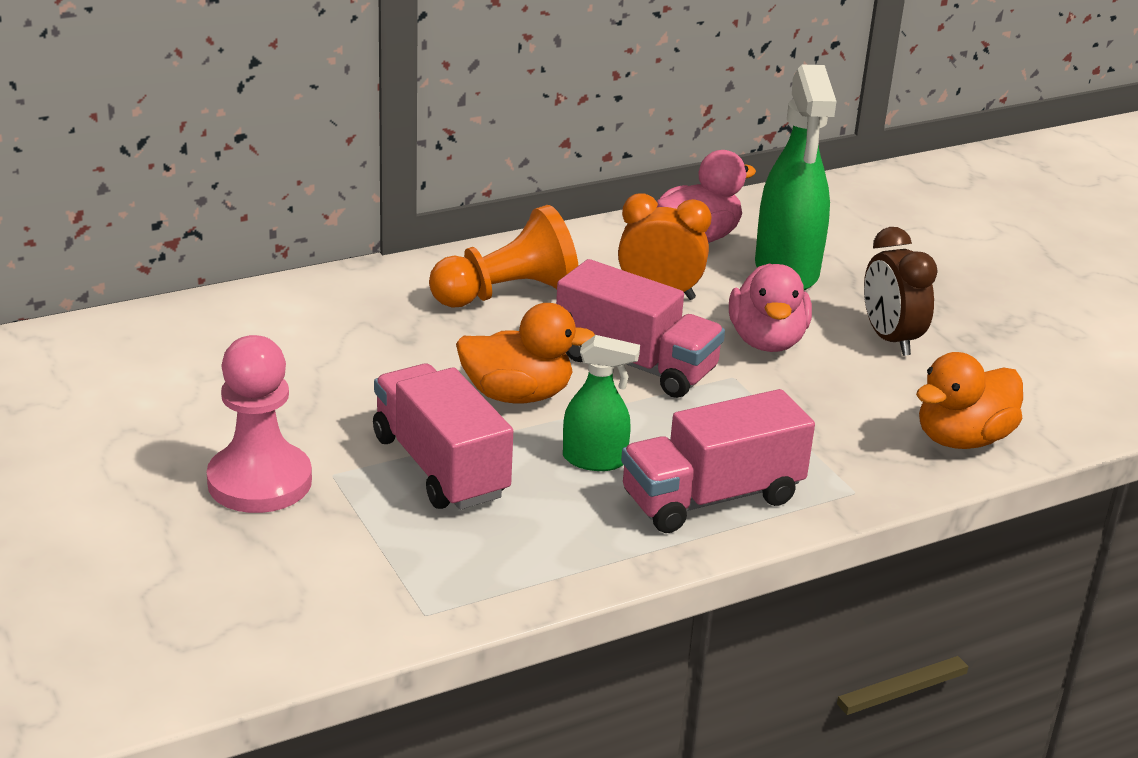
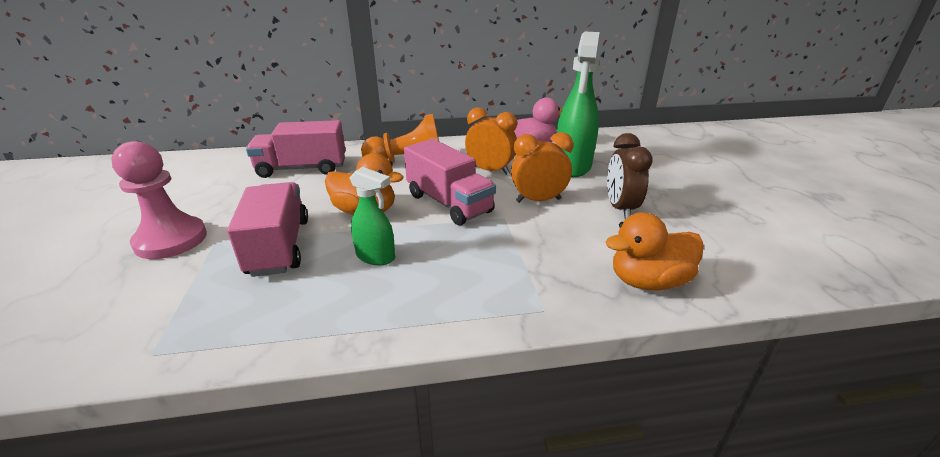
camera: 20 degrees right, 0 degrees up
(711, 498) = (432, 296): pink truck -> pink truck (302, 169)
(766, 341) = (538, 200): pink duck -> orange clock

